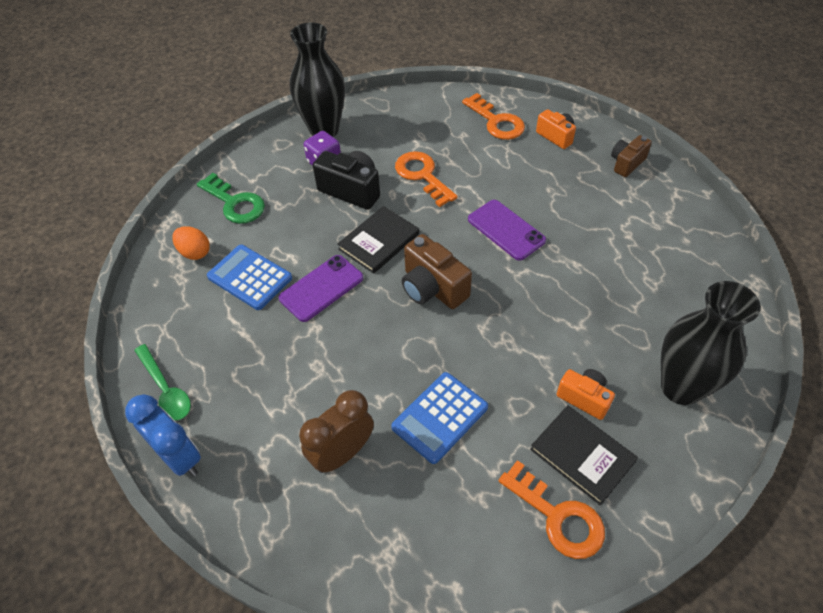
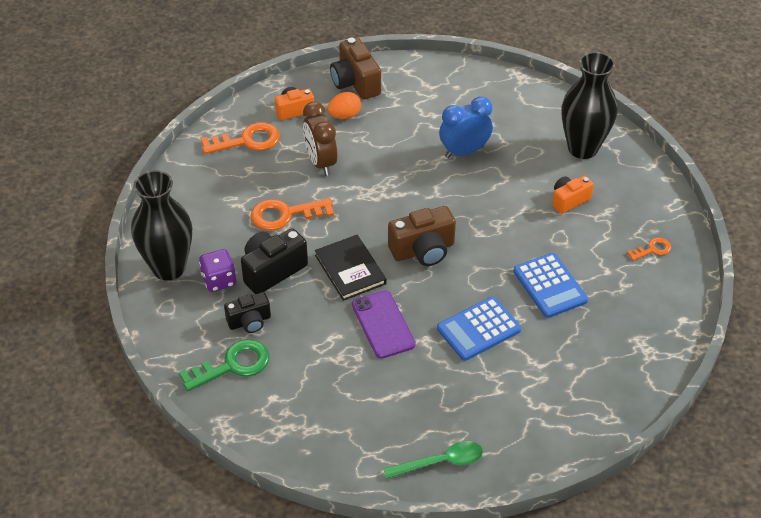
camera: 70 degrees left, 5 degrees down
(179, 457) = (515, 463): blue clock -> blue clock (464, 151)
(195, 252) = (283, 411): orange egg -> orange egg (344, 115)
(250, 277) = (341, 374): blue calculator -> blue calculator (478, 329)
(287, 196) = (249, 321): none -> black camera
(342, 453) = (556, 354): brown clock -> brown clock (320, 162)
(506, 230) = (385, 183): purple phone -> none
(558, 516) = (652, 249): orange key -> orange key, size x0.54
(582, 455) = (613, 219): black book -> none
(626, 163) = (355, 82): brown camera -> brown camera, size x1.56

